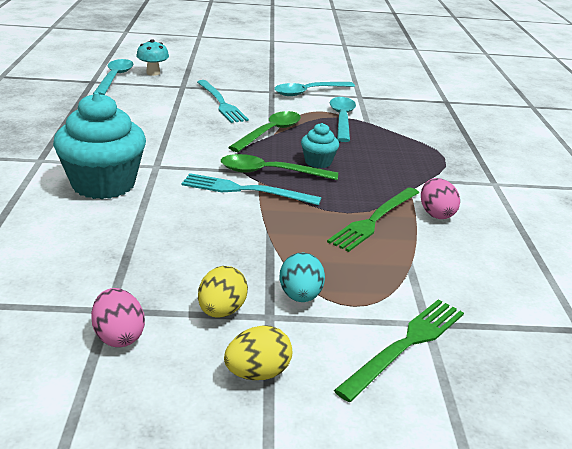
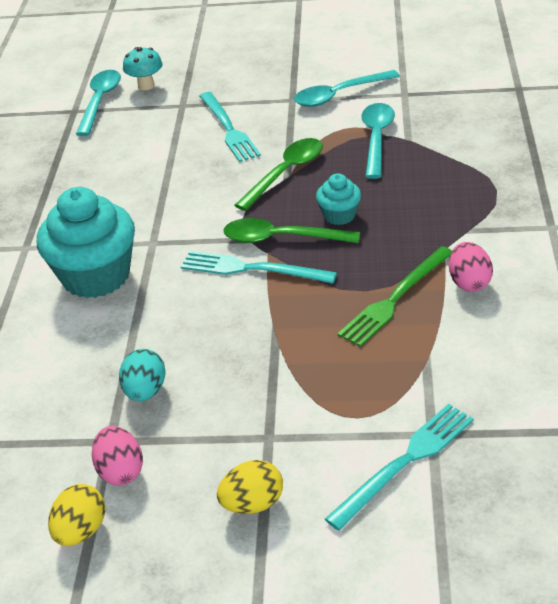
camera: 10 degrees right, 10 degrees up
(221, 311) = (220, 434): yellow egg -> yellow egg (81, 531)
(300, 296) = (302, 410): turquoise egg -> turquoise egg (145, 391)
(406, 345) = (405, 462): green fork -> turquoise fork

